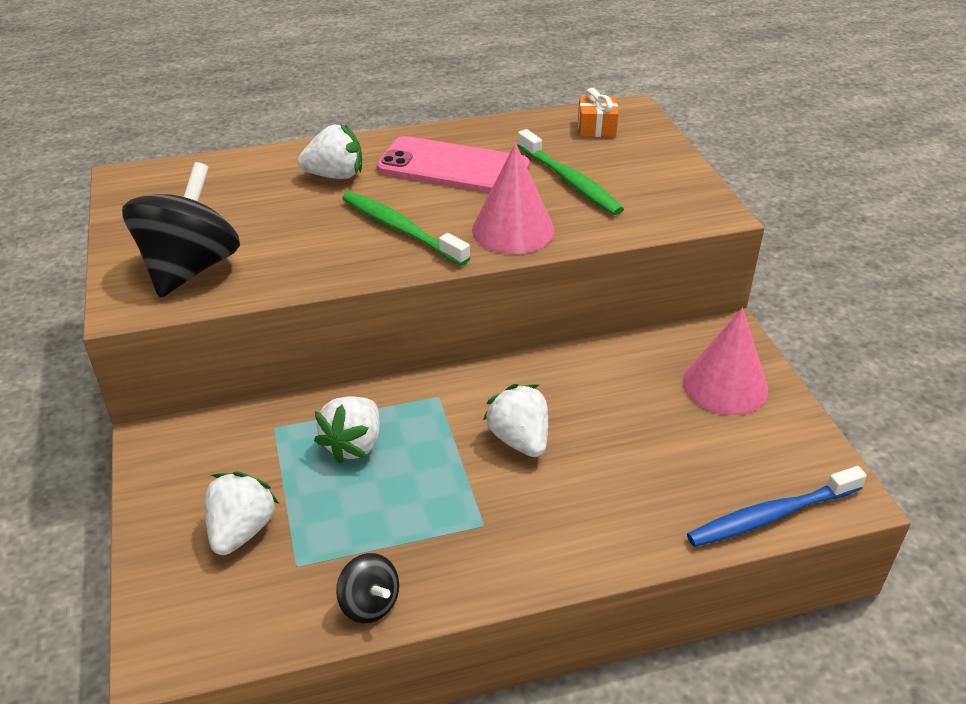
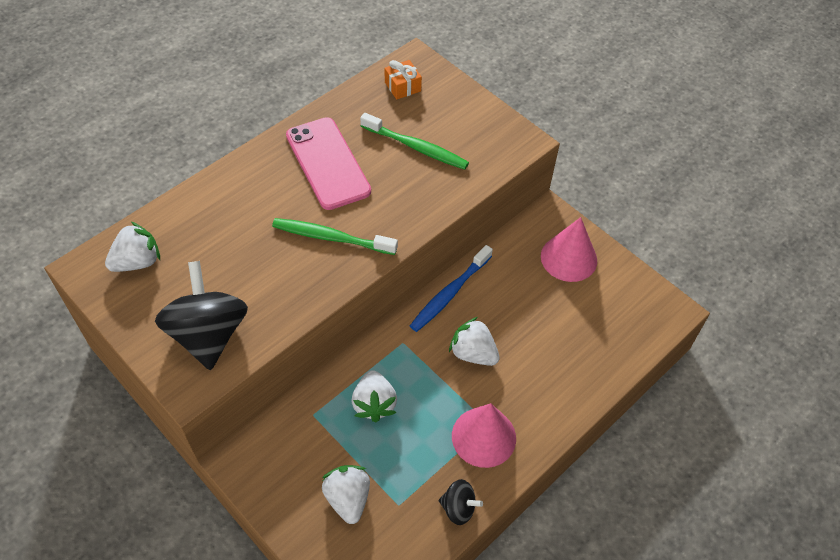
camera: 30 degrees left, 15 degrees up
(335, 175) = (247, 204): white strawberry -> white strawberry (137, 262)
(453, 167) = (327, 163): pink phone -> pink phone turned 75 degrees clockwise
(513, 230) = (407, 208): pink cone -> pink cone (483, 437)
(771, 515) = (640, 342): blue toothbrush -> blue toothbrush (449, 293)

